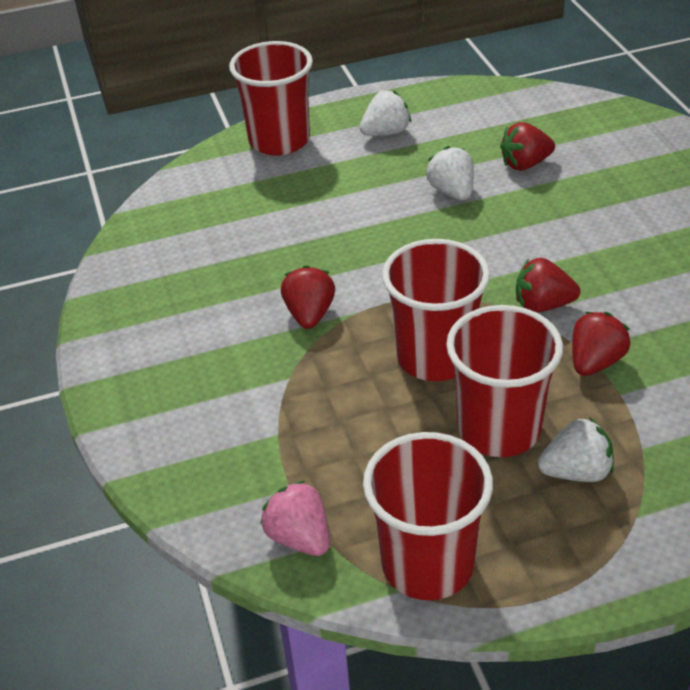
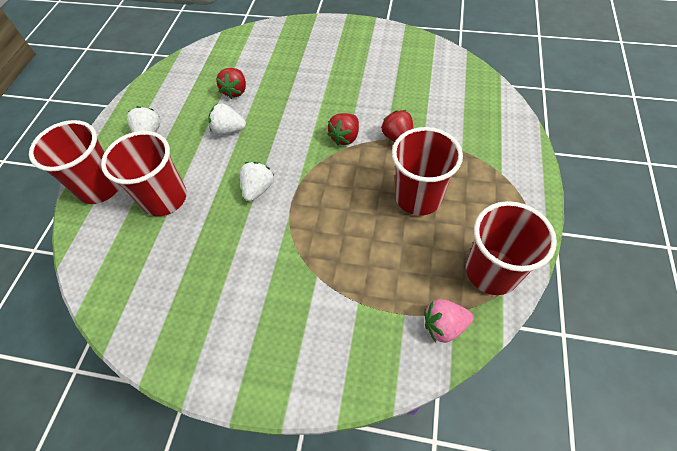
camera: 60 degrees left, 15 degrees up
(309, 314) = (272, 242): red strawberry -> none
(435, 357) = (350, 199): red cup -> red cup (164, 198)
(576, 472) = (463, 181): white strawberry -> white strawberry (258, 189)

